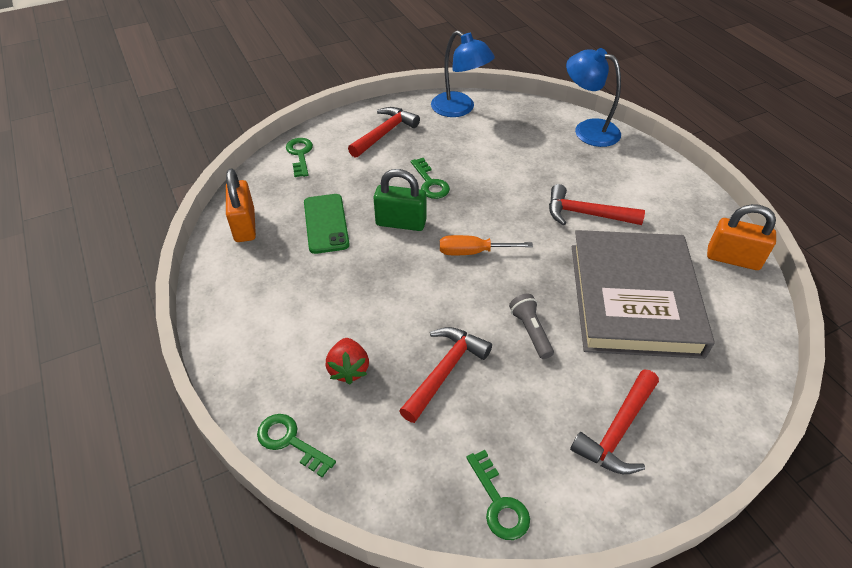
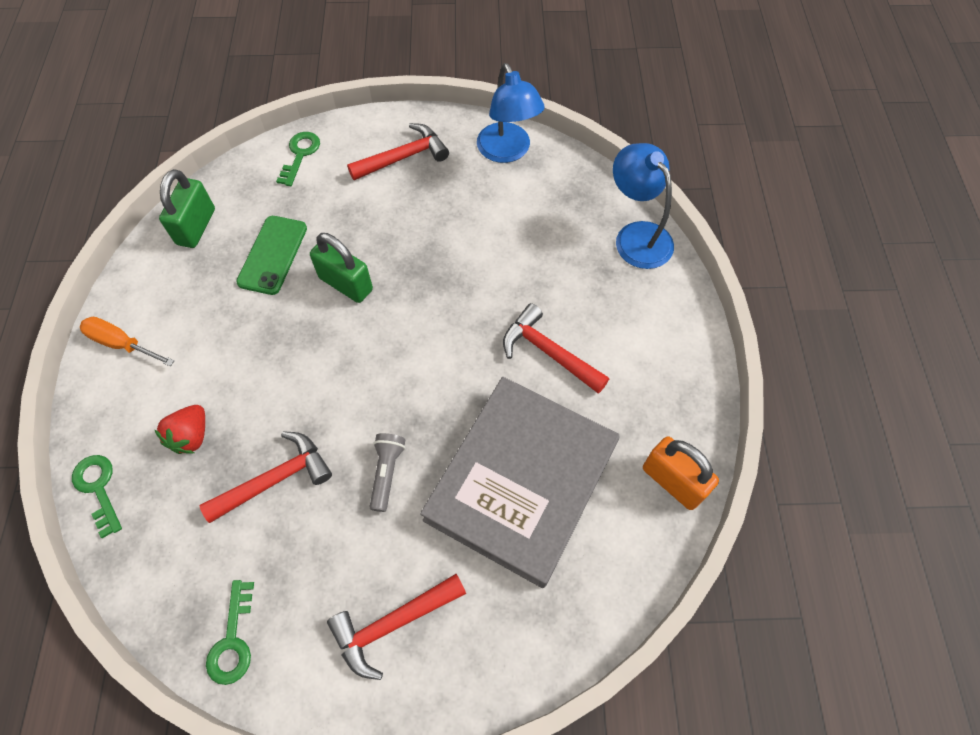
camera: 25 degrees right, 15 degrees up
(245, 226) = (196, 227): orange padlock -> green padlock
(430, 183) = (409, 243): green key -> none
(473, 252) = (394, 351): orange screwdriver -> orange screwdriver (122, 344)

